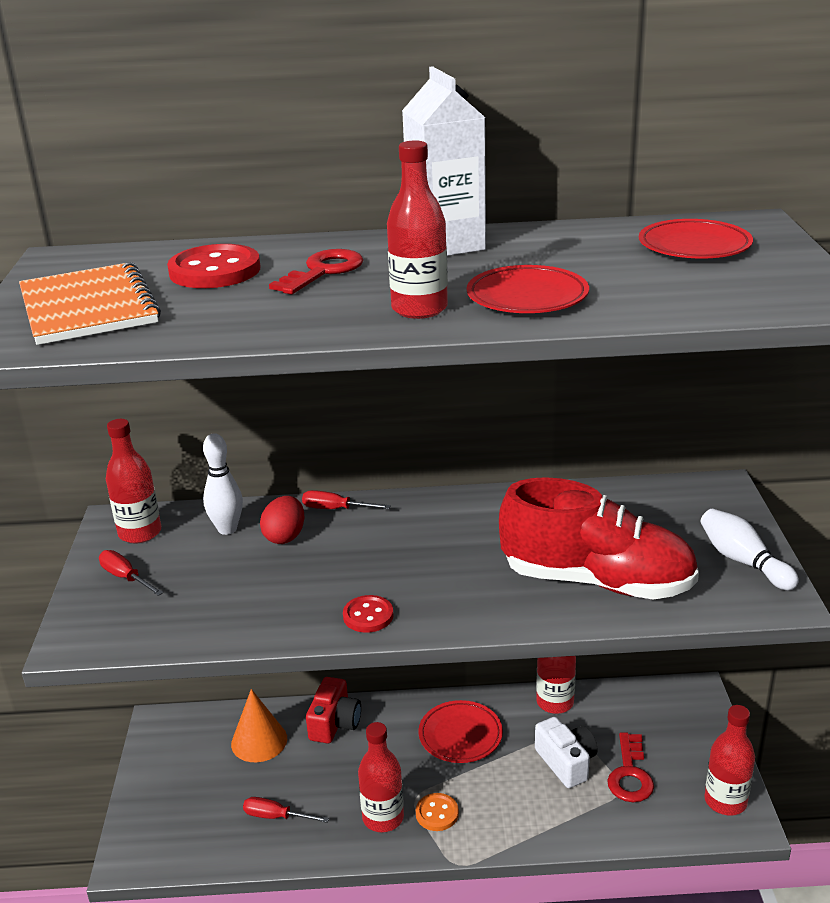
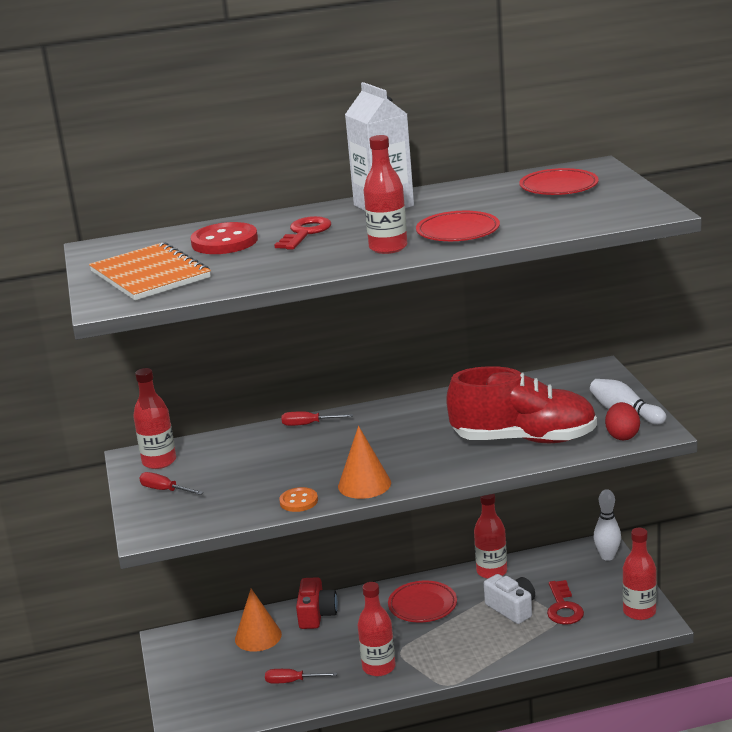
camera: 10 degrees left, 5 degrees down
(227, 529) = (228, 449): white bowling pin -> white bowling pin (607, 556)
(285, 536) = (277, 447): red egg -> red egg (622, 436)
(368, 616) = (364, 484): red button -> orange cone
(437, 813) = (420, 657): orange button -> orange button (299, 501)

